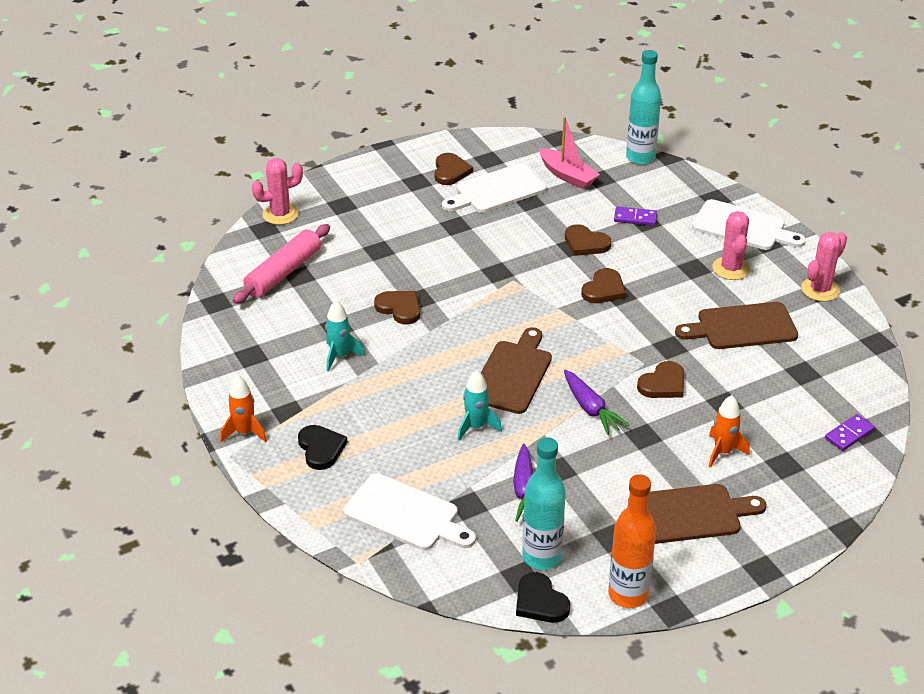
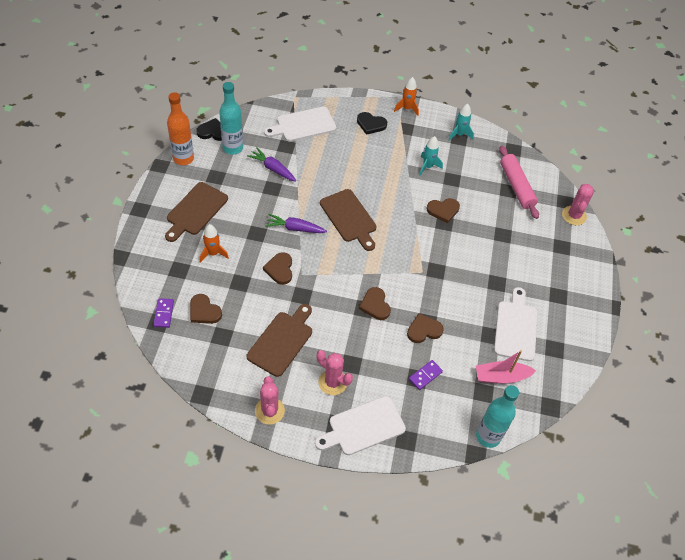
camera: 125 degrees right, 15 degrees up
(450, 171) = (556, 319): brown heart -> brown heart (204, 311)
(476, 427) = (329, 180): turquoise rocket -> turquoise rocket (459, 134)

